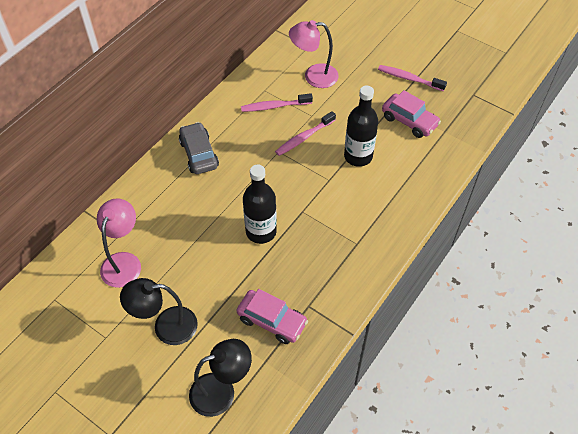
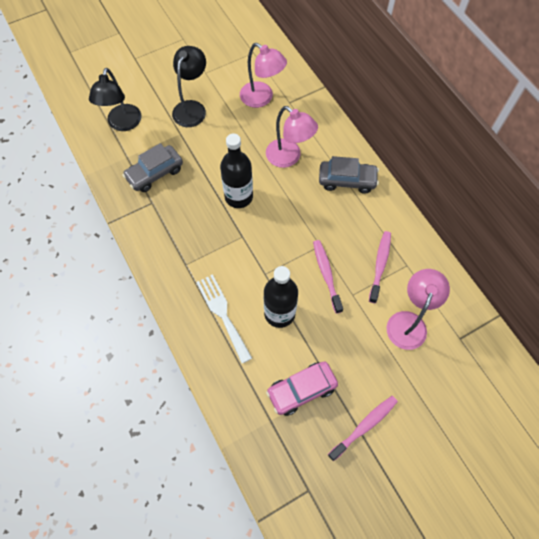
camera: 115 degrees right, 10 degrees up
(193, 208) = (289, 158): none -> pink lamp
(272, 321) = (155, 173): pink car -> grey car
(384, 195) = (222, 314): none -> white fork

